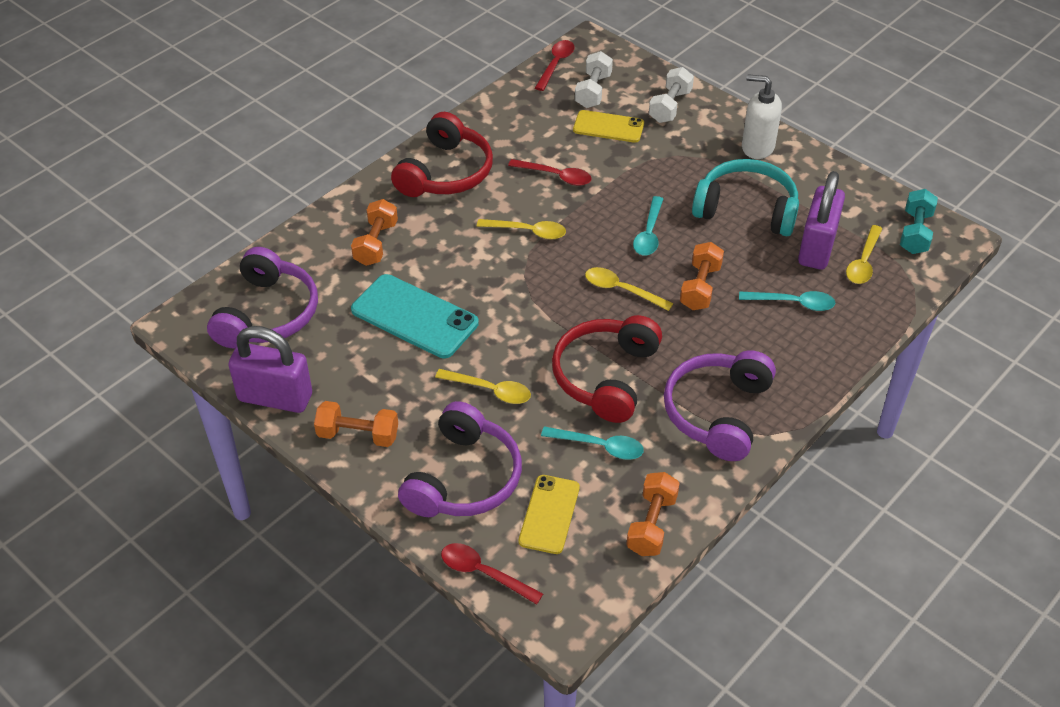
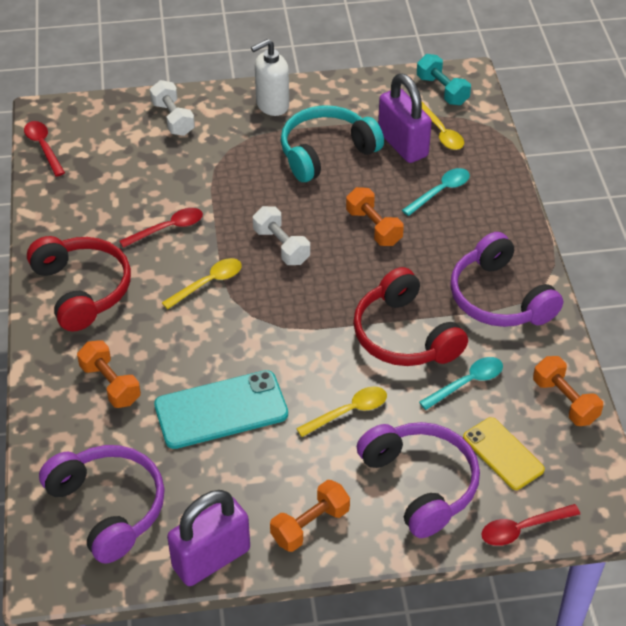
camera: 50 degrees left, 0 degrees up
(593, 91) = (101, 147): white dumbbell -> white dumbbell (281, 246)
(608, 127) = (152, 165): yellow phone -> none
(621, 290) = (329, 270): yellow spoon -> none
(649, 234) = (290, 218): turquoise spoon -> none

